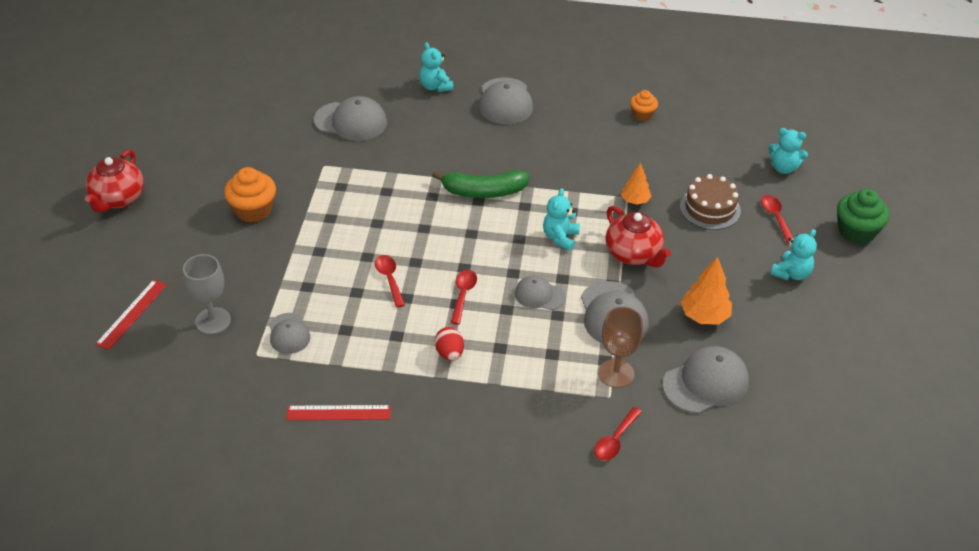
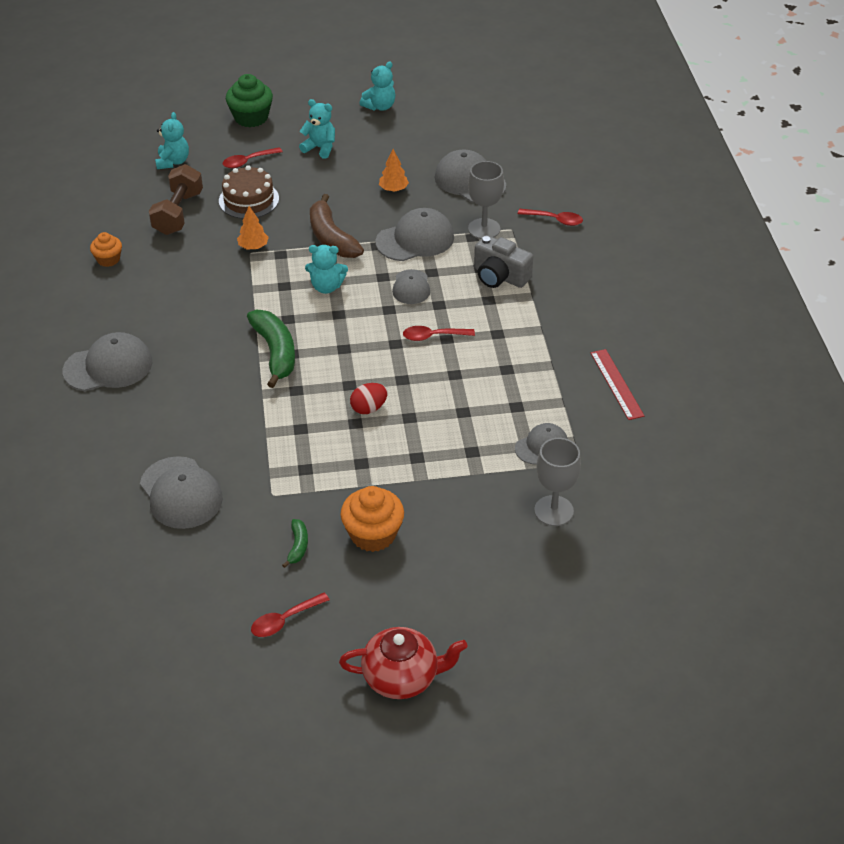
camera: 105 degrees left, 0 degrees up
(132, 314) = (577, 583): red ruler -> none
(266, 170) = (298, 546): none -> green banana
(351, 121) = (181, 493): grey cap -> grey cap turned 150 degrees clockwise
(389, 279) = (434, 392): red spoon -> red spoon (284, 620)
(435, 86) = (91, 433): turquoise teddy bear -> turquoise teddy bear (380, 106)
(449, 353) = (511, 330): red egg -> red egg (369, 408)
(533, 366) = (499, 276): none -> grey camera
(616, 373) = (484, 229): brown goblet -> grey goblet
(633, 254) = (331, 238): red teapot -> brown banana
(699, 161) = (178, 213): none -> brown dumbbell
(704, 316) = (393, 189): orange tree -> orange tree, size x0.65

